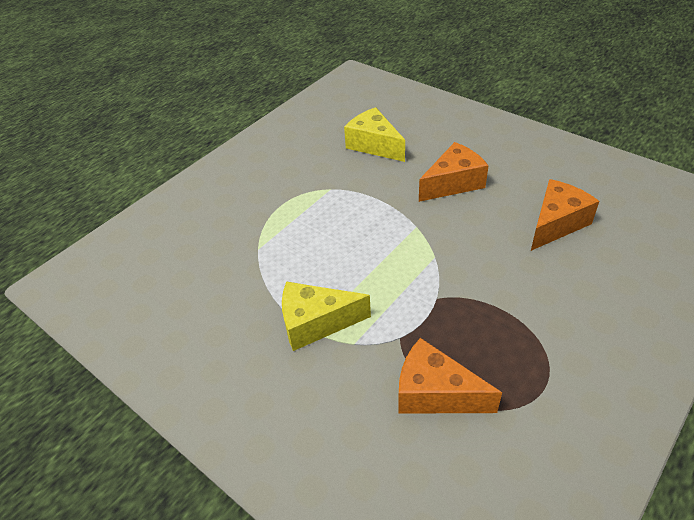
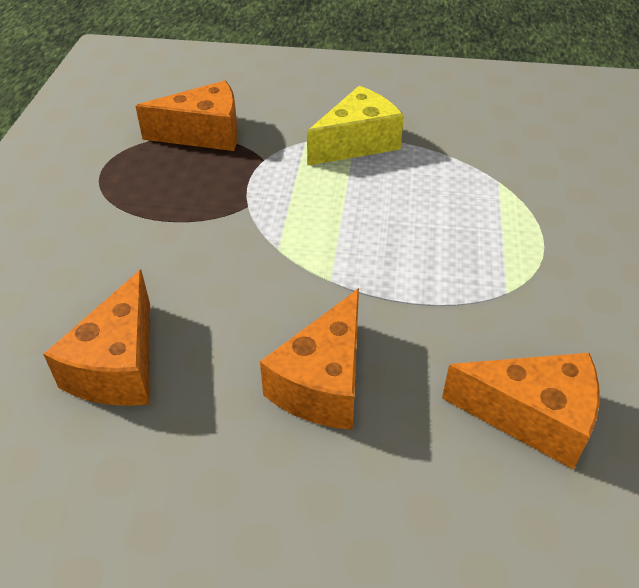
camera: 145 degrees right, 0 degrees up
(374, 145) = (532, 417): yellow cheese -> orange cheese

